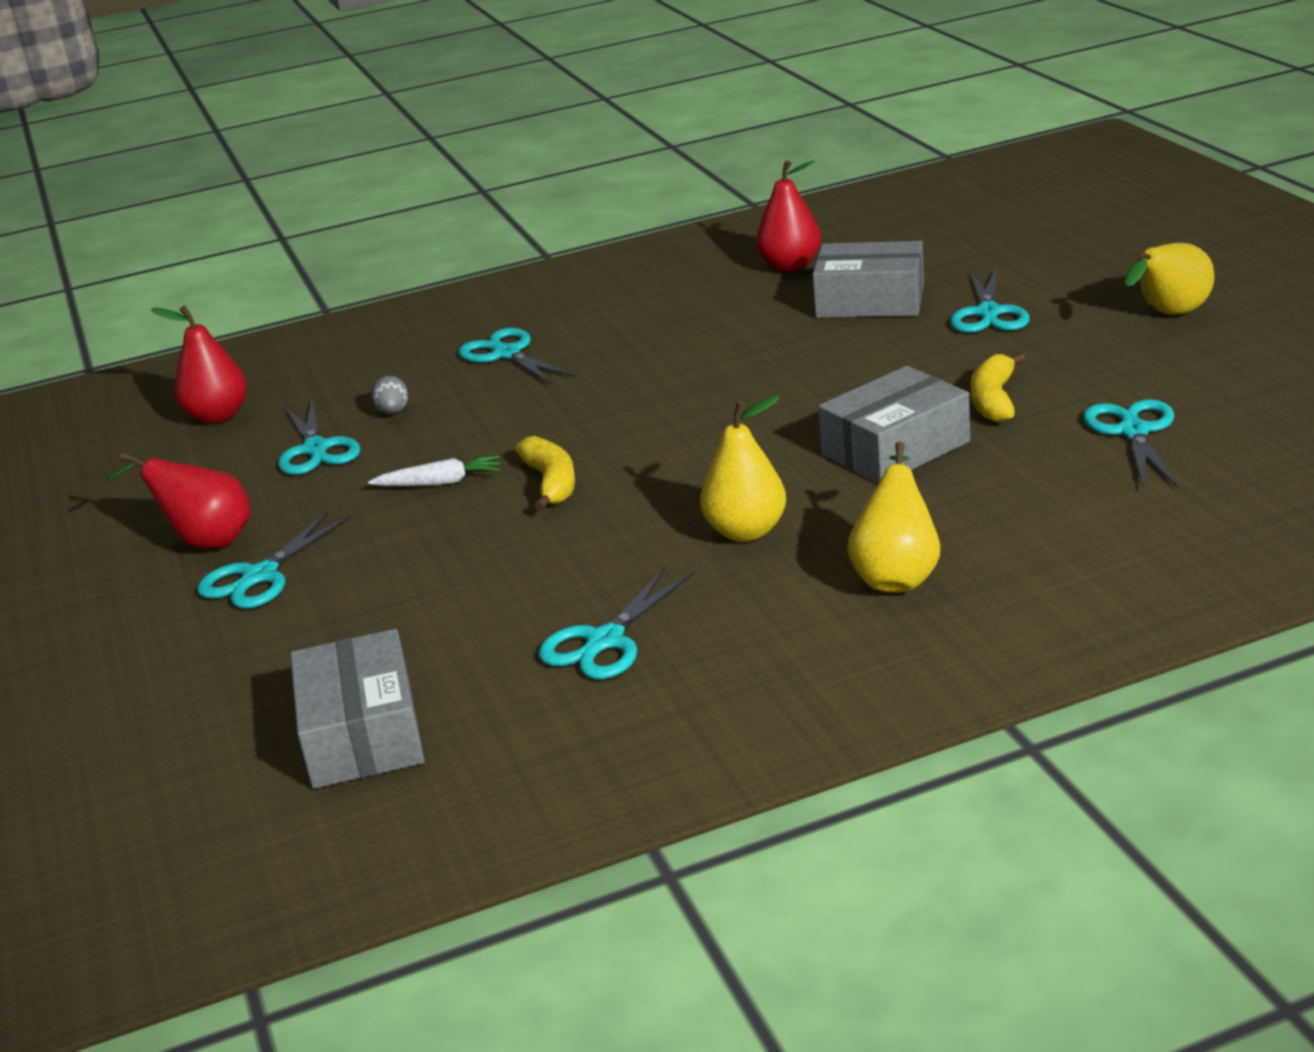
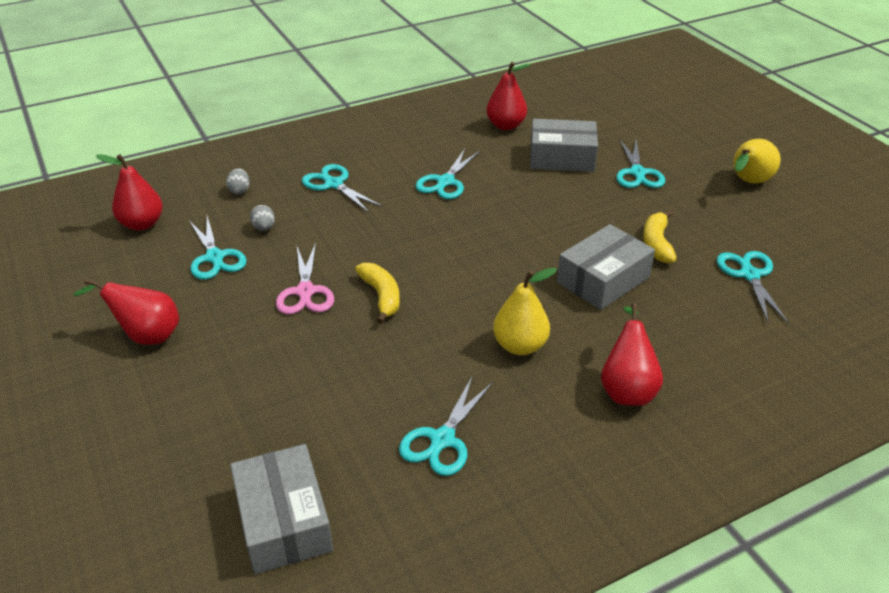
camera: 10 degrees left, 10 degrees up
(260, 576) = (190, 369): turquoise scissors -> turquoise scissors (445, 182)
(365, 369) = (239, 190): none -> grey egg
(440, 482) = (305, 292): white carrot -> pink scissors
(897, 575) = (627, 389): yellow pear -> red pear

